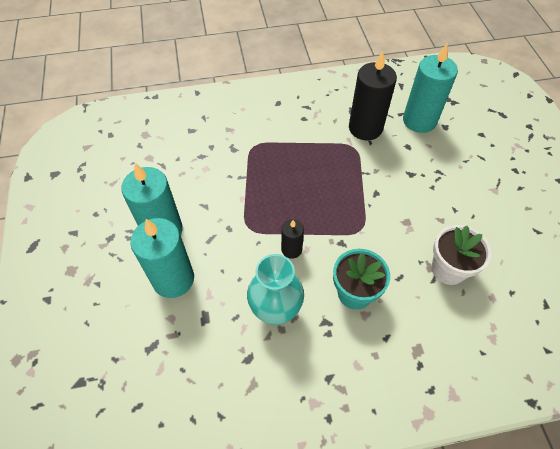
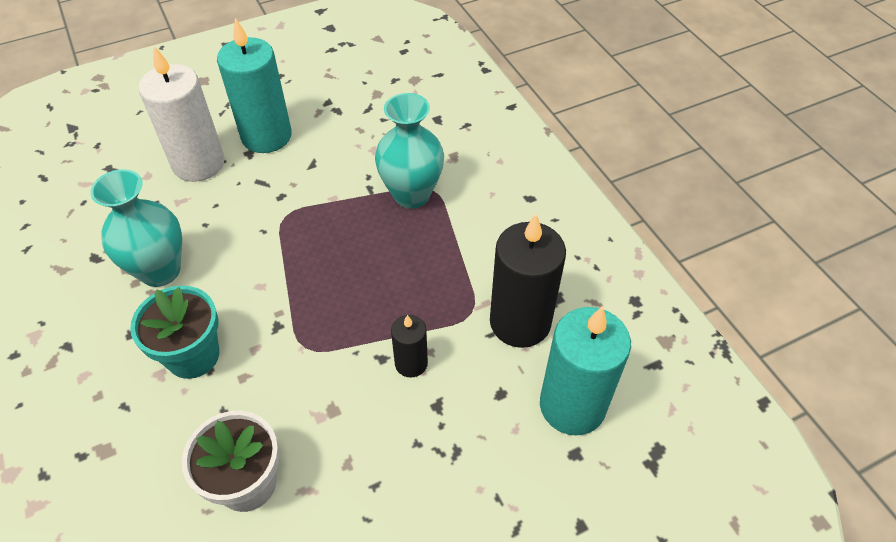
camera: 75 degrees right, 5 degrees down
(173, 279) = (198, 163): turquoise candle -> white candle
(255, 156) = (411, 195): none -> turquoise vase
(291, 249) = (256, 269): black candle -> black candle (411, 363)

